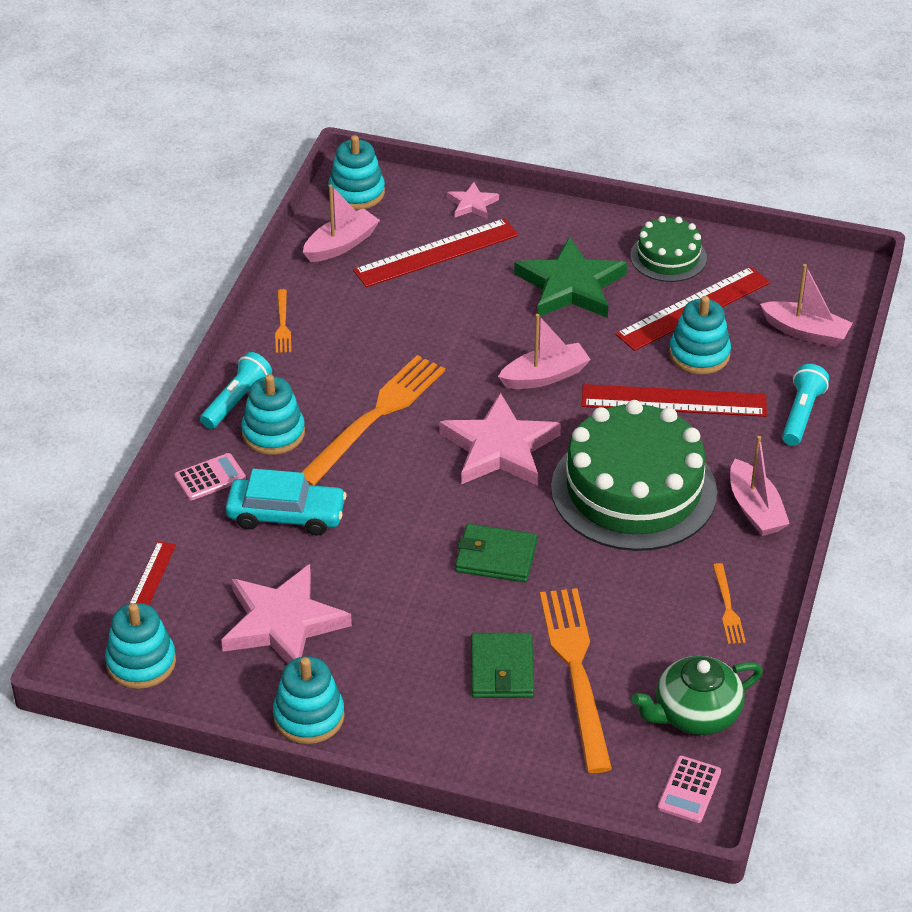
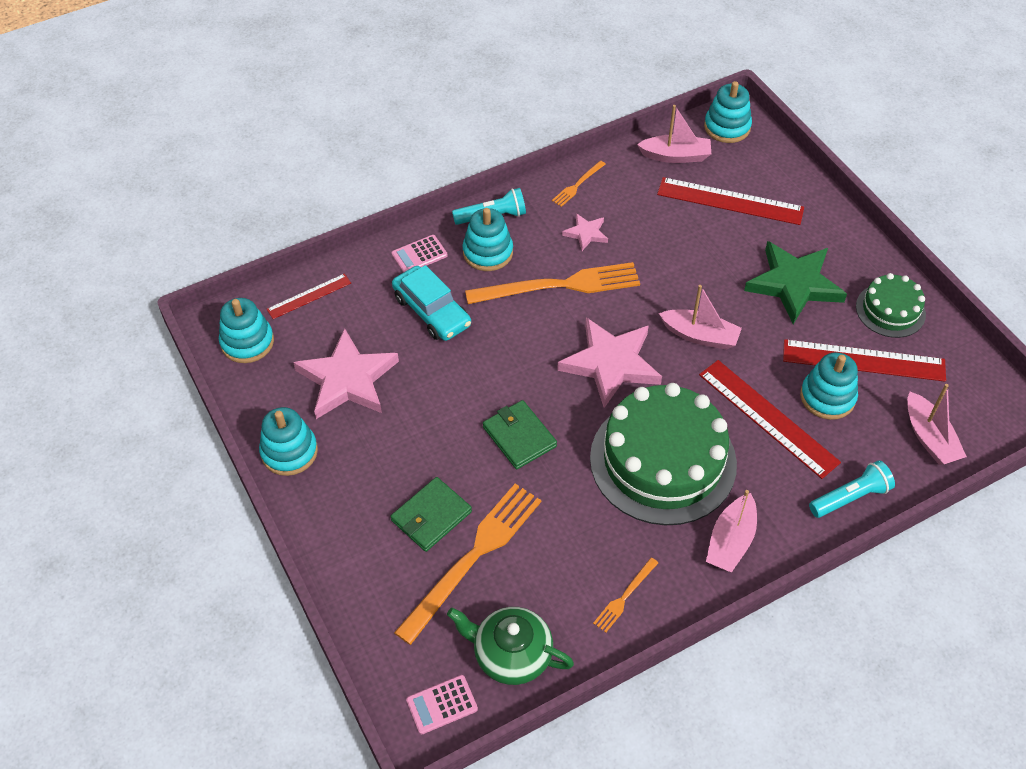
camera: 45 degrees right, 10 degrees up
(210, 477) = (419, 255): pink calculator -> pink calculator turned 135 degrees clockwise
(472, 204) = (794, 182): pink star -> pink star (586, 233)

